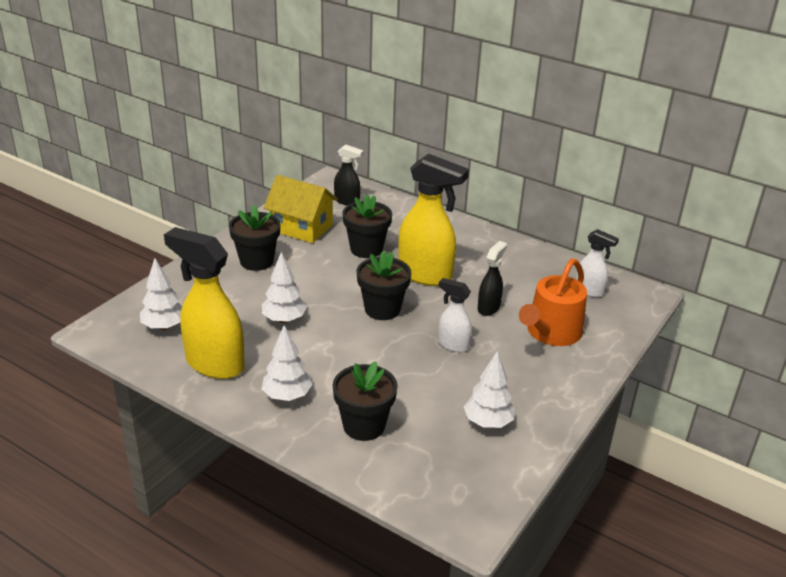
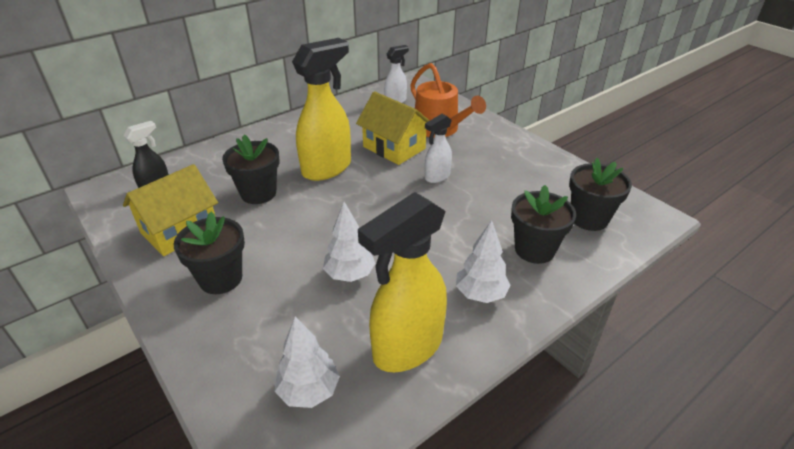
camera: 70 degrees left, 5 degrees up
(382, 309) = (366, 204): black flower pot -> black flower pot (589, 218)
(488, 422) = (540, 182): white tree -> none
(489, 308) = (394, 148): black spray bottle -> yellow house

